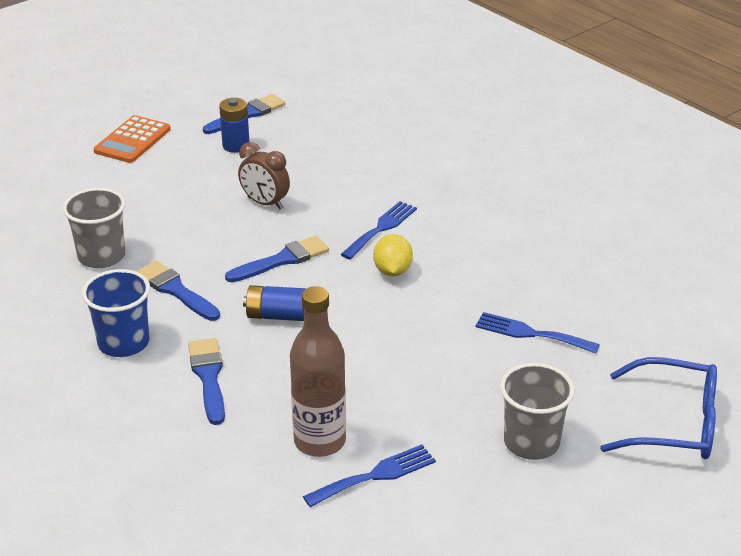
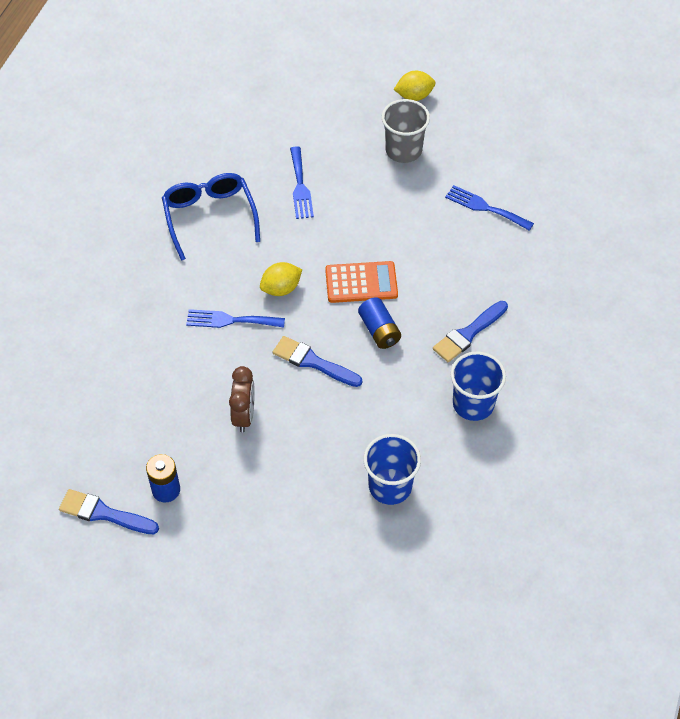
camera: 120 degrees left, 20 degrees up
(101, 256) = (390, 486): grey cup -> blue cup
(132, 140) = (206, 583): orange calculator -> orange calculator (361, 283)
(176, 290) = (395, 408): blue brush -> none
(319, 441) = (479, 246): brown bottle -> none
(631, 496) = (414, 96): none -> yellow lemon
(674, 424) = (340, 95): blue glasses -> blue glasses (209, 217)

